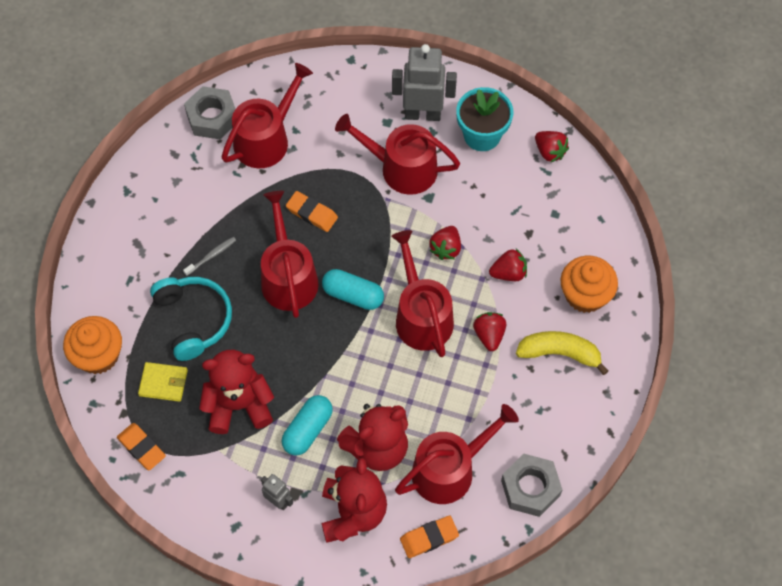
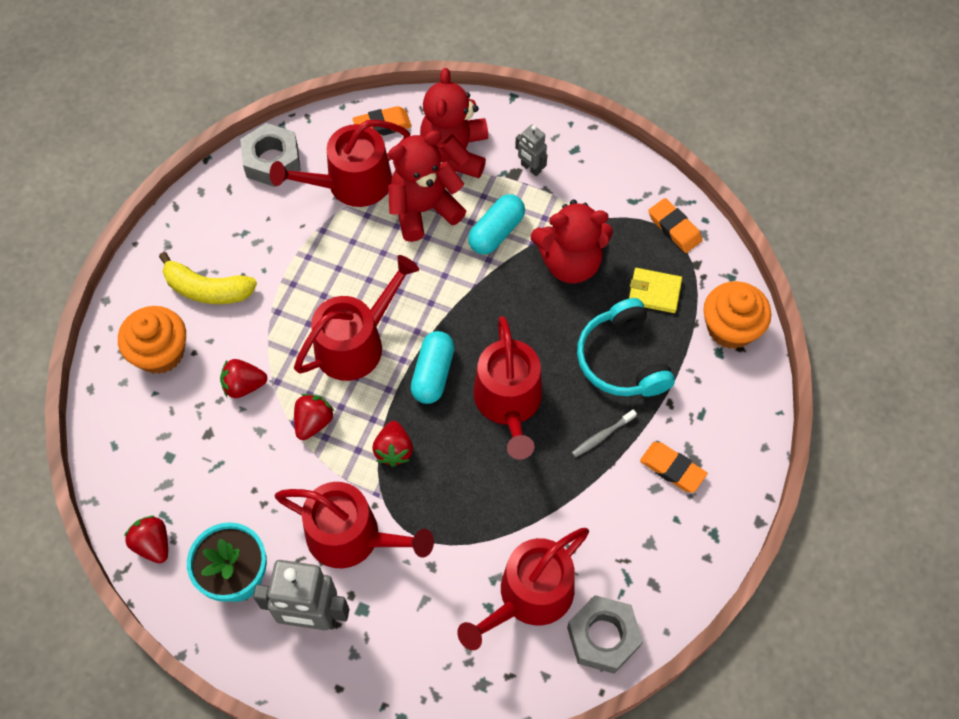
camera: 175 degrees left, 0 degrees up
(312, 213) = (474, 482): orange eraser -> orange eraser (672, 469)
(353, 295) = (433, 374): turquoise capsule -> turquoise capsule turned 75 degrees clockwise
(421, 316) = (356, 343): red watering can -> red watering can turned 120 degrees counterclockwise
(489, 335) = (282, 315): red strawberry -> red strawberry (394, 450)

